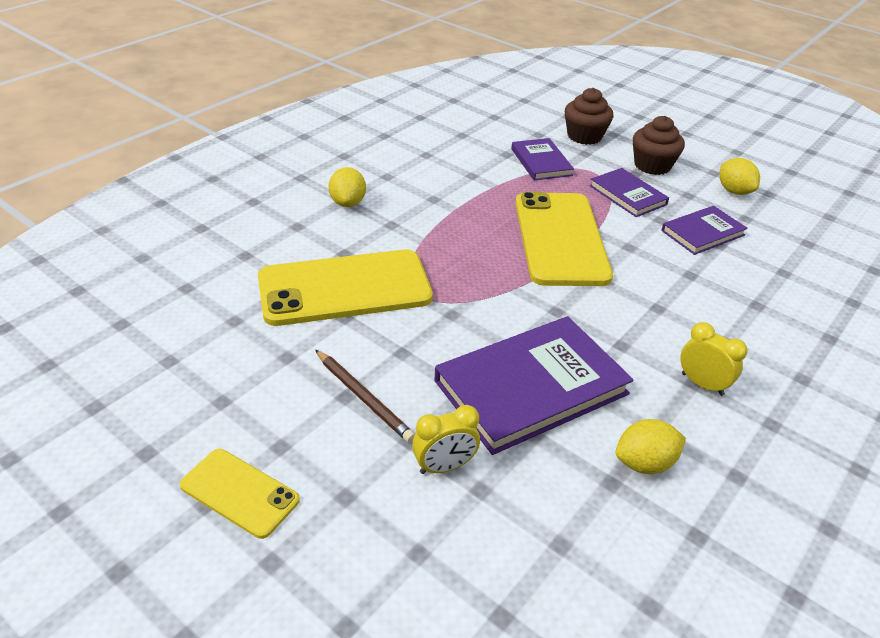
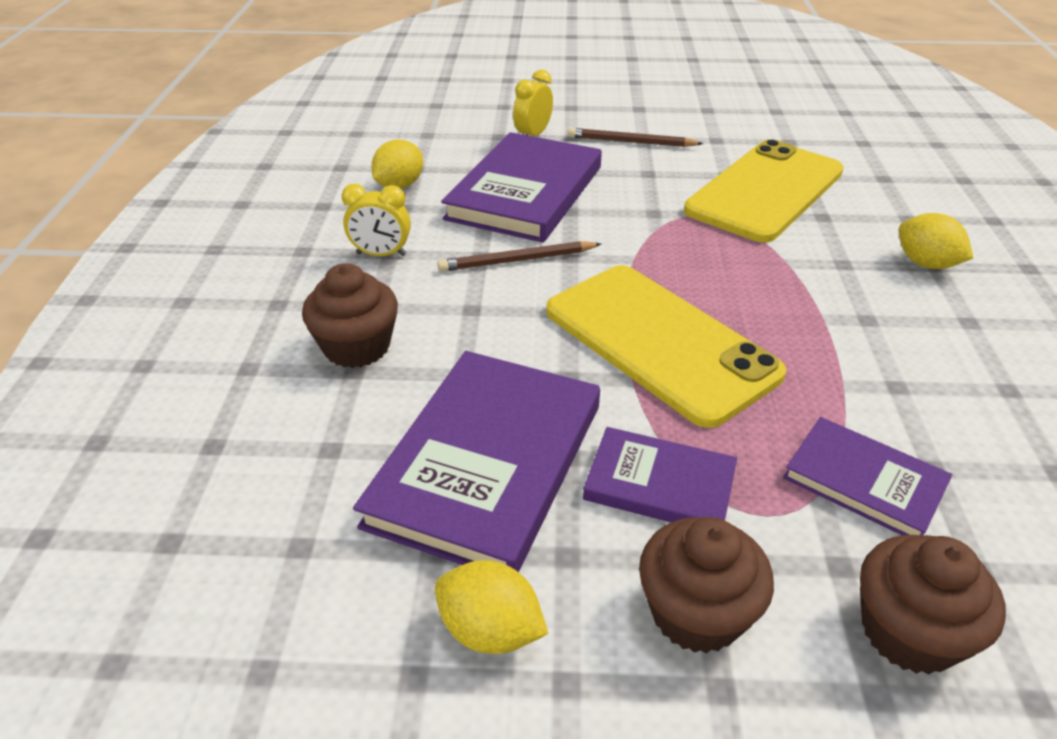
camera: 145 degrees right, 0 degrees up
(239, 493) = (626, 89): yellow phone -> none
(597, 326) = (517, 260): none -> brown pencil
(702, 233) = (487, 464): purple book -> purple book, size x1.81
(750, 318) = (357, 347): none -> brown cupcake

